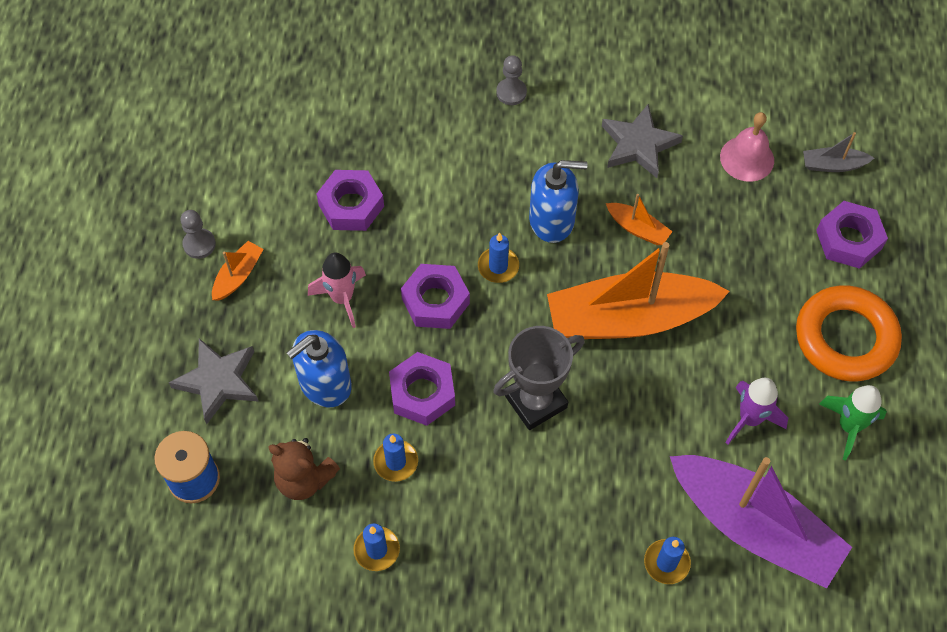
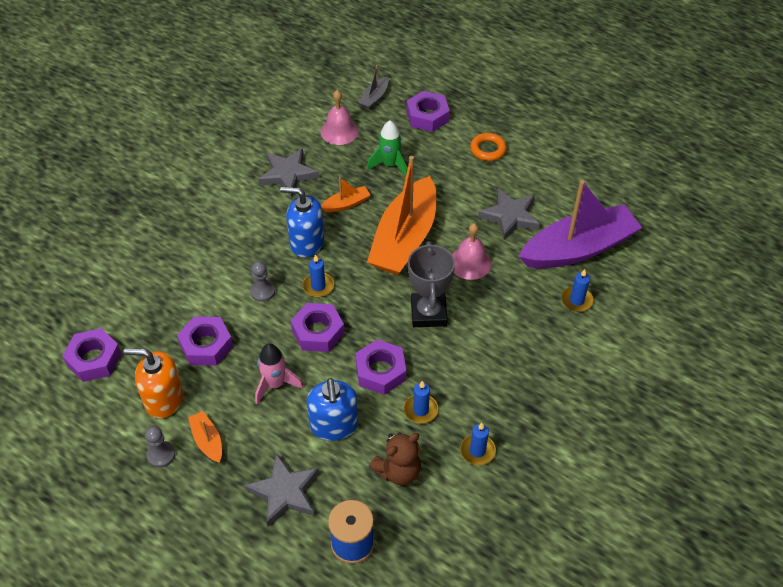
camera: 60 degrees left, 10 degrees down
(263, 207) = (163, 399): none -> orange soap dispenser
(273, 118) = (94, 359): none -> purple nut
(511, 92) = (194, 217): grey pawn -> grey pawn (262, 291)
(552, 220) = (306, 242): blue soap dispenser -> blue soap dispenser turned 105 degrees counterclockwise
(642, 409) = (470, 263): none -> pink bell
(750, 419) = (510, 216): purple rocket -> grey star
(845, 338) = (488, 149): orange ring -> orange ring, size x0.53
(849, 426) = (543, 176): green rocket -> green rocket (390, 165)

